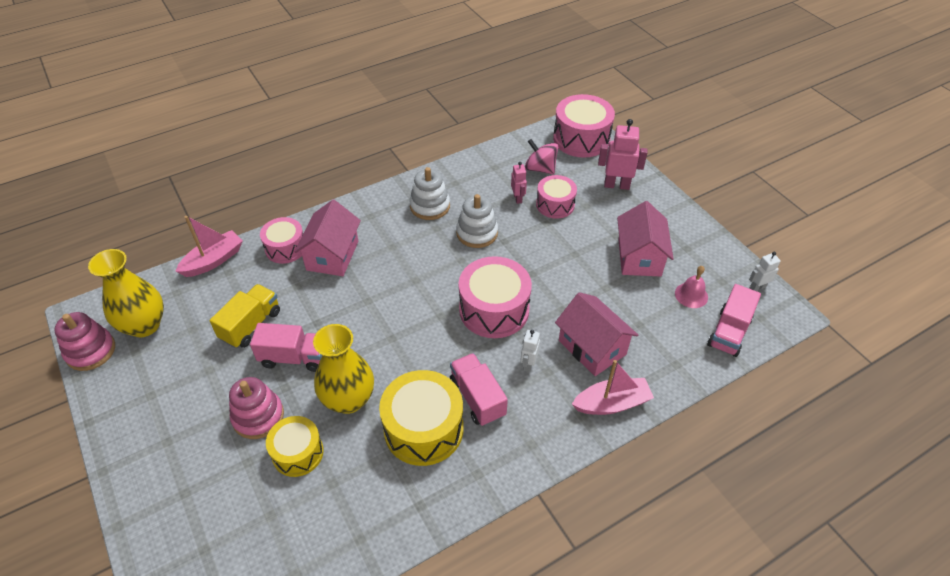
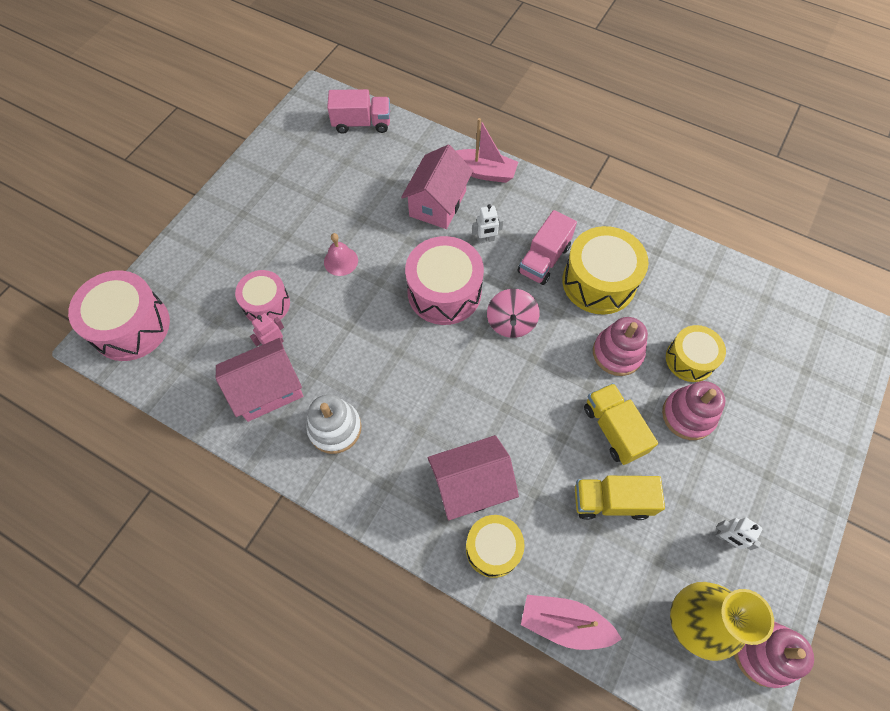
camera: 120 degrees left, 15 degrees up
(285, 248) = (493, 548): pink drum -> yellow drum
(294, 357) = (613, 429): pink truck -> yellow truck
(348, 399) = (617, 353): yellow vase -> pink stacking toy
(477, 233) = (351, 357): white stacking toy -> none
(540, 169) = (210, 345): pink spinning top -> pink spinning top (511, 322)
(612, 403) = (483, 172): pink boat -> pink boat turned 150 degrees clockwise
(616, 185) = (205, 261): pink robot -> none
(639, 257) = (307, 207): pink house -> pink house (267, 389)
(691, 295) = (334, 157): pink bell -> pink bell (341, 261)
(757, 287) = (298, 118): white robot -> white robot (726, 538)

